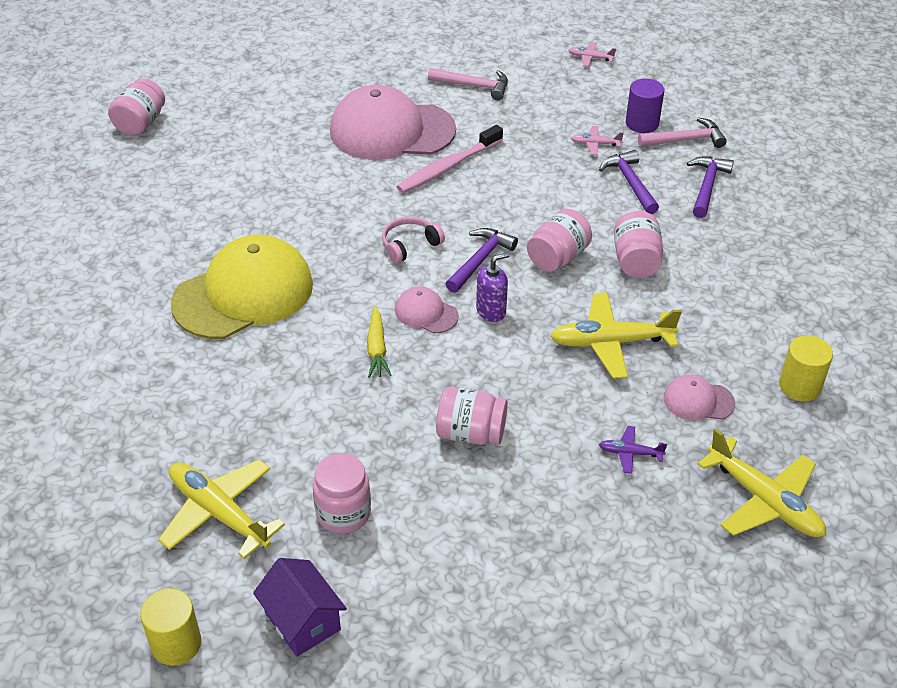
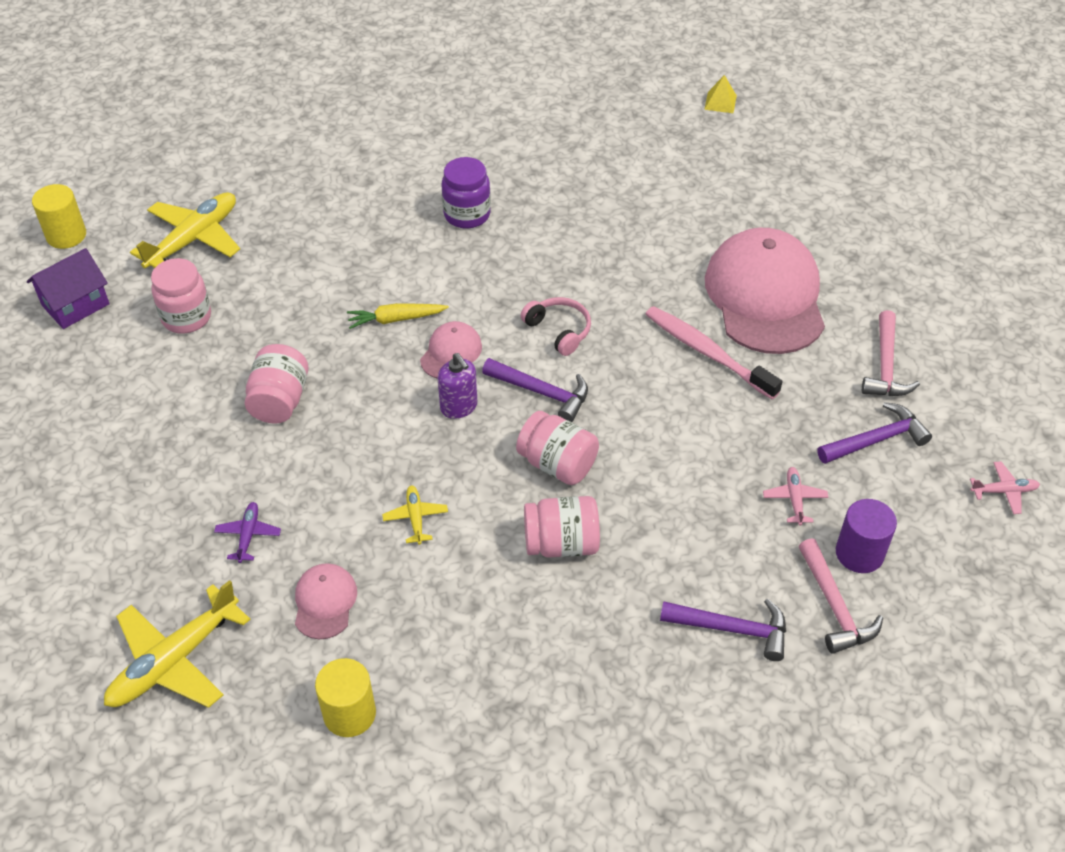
camera: 85 degrees right, 5 degrees up
(140, 123) = (720, 102): pink jar -> yellow pyramid
(243, 294) = (467, 214): yellow cap -> purple jar
(590, 58) = (1003, 491): pink plane -> pink plane turned 75 degrees clockwise
(611, 342) = (415, 518): yellow plane -> yellow plane, size x0.48
(630, 183) = (719, 538): purple hammer -> purple hammer (876, 439)

